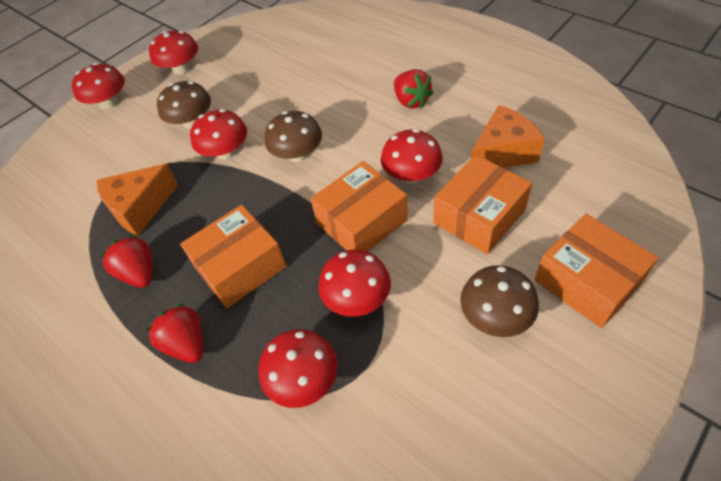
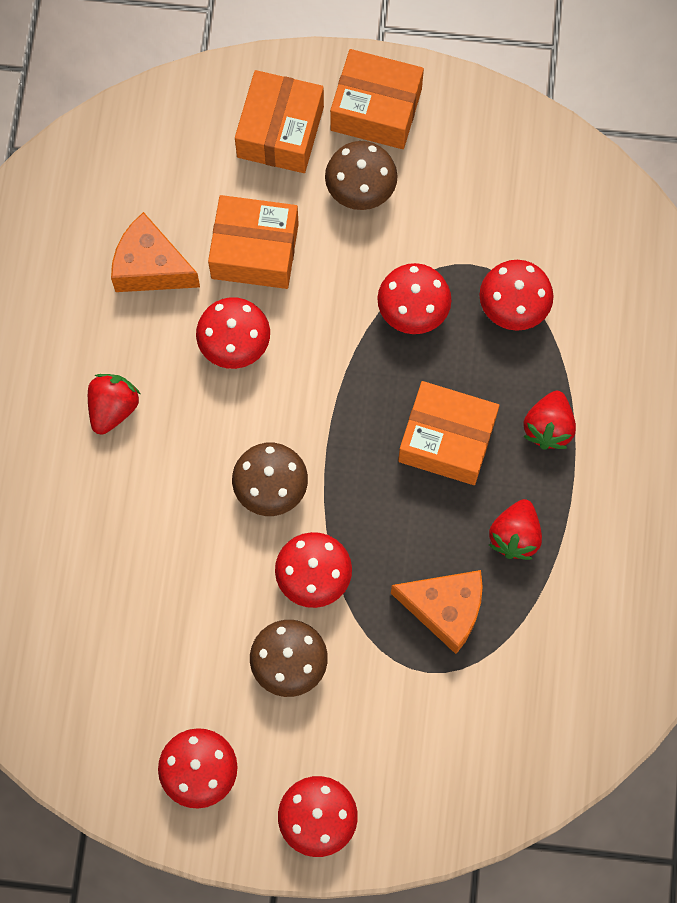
camera: 130 degrees left, 20 degrees up
(361, 222) = (325, 357): orange box -> orange box (376, 109)

